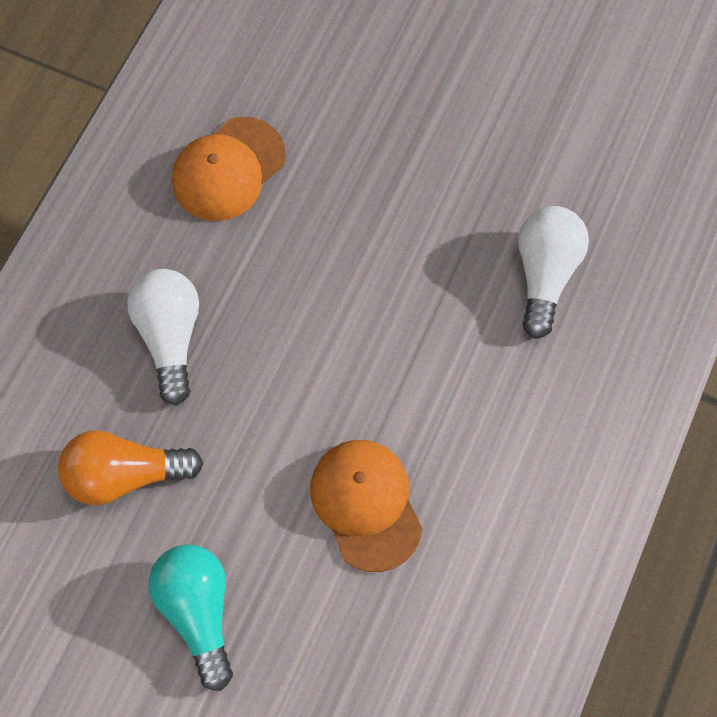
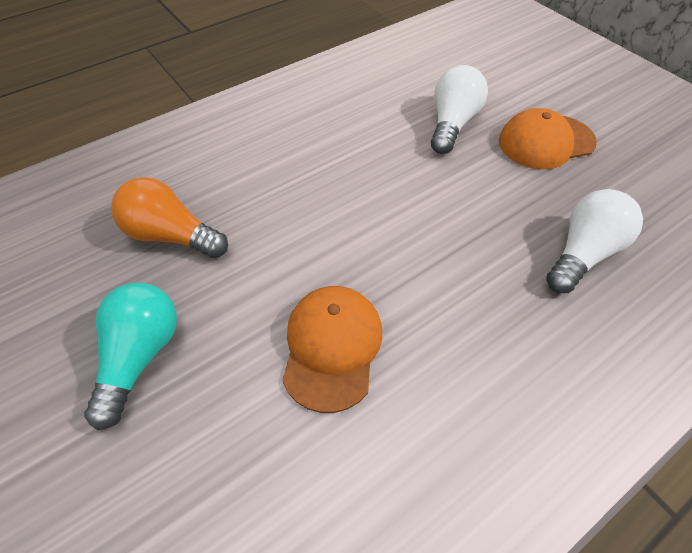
camera: 30 degrees right, 15 degrees down
(170, 337) = (269, 172): white light bulb -> white light bulb (452, 124)
(228, 169) = (375, 105): orange cap -> orange cap (546, 142)

